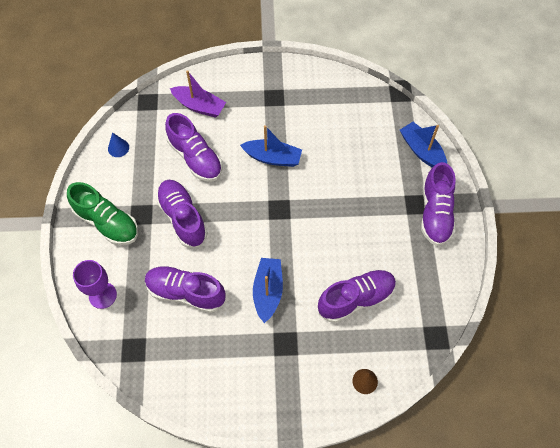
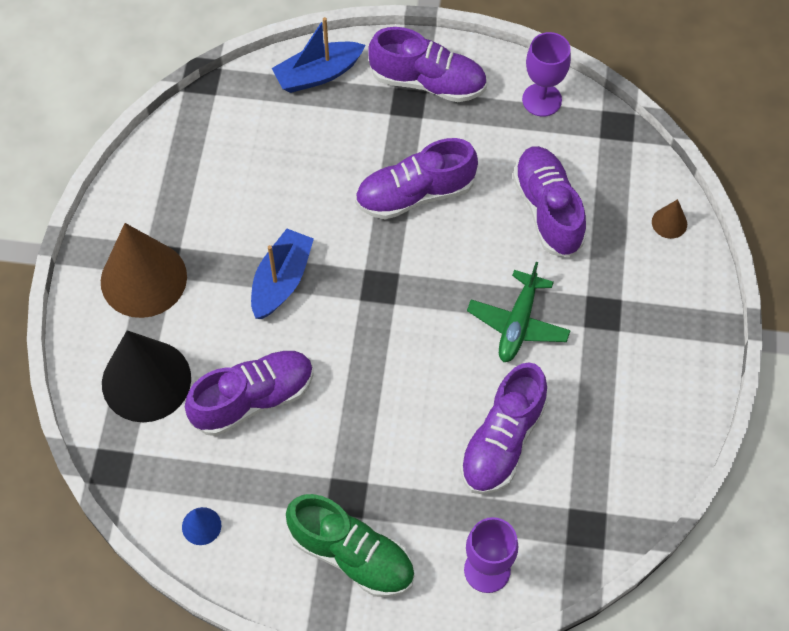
camera: 80 degrees left, 0 degrees up
(107, 222) = (352, 555): green shoe -> green shoe turned 75 degrees clockwise
(182, 218) = (367, 432): purple shoe -> purple shoe (415, 194)
(199, 106) = (146, 380): purple boat -> black cone
(261, 92) = (143, 279): none -> brown cone
(268, 291) = (518, 323): blue boat -> green plane
(442, 285) = (542, 100): none -> purple goblet

